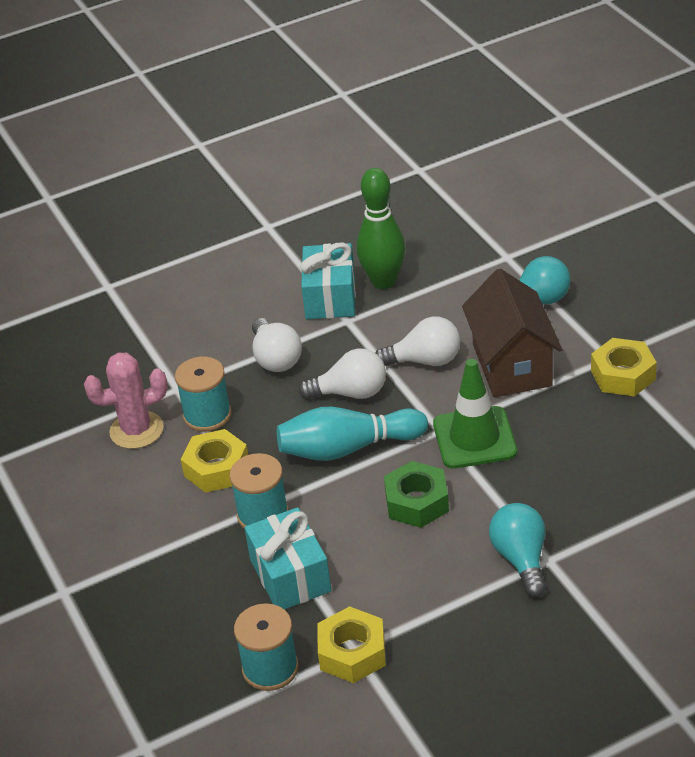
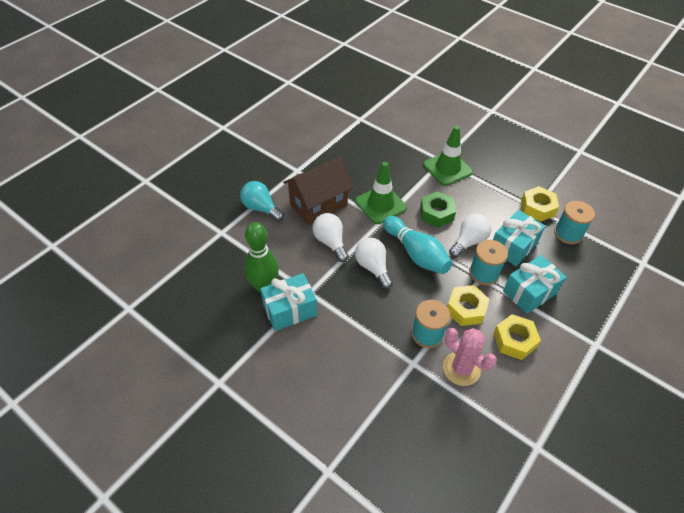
camera: 120 degrees left, 10 degrees up
(195, 555) = (529, 292): none -> turquoise gift
(275, 358) = (360, 317): white light bulb -> white light bulb (469, 242)
(521, 559) = (447, 168): turquoise light bulb -> green traffic cone
(623, 375) = (308, 162): yellow nut -> yellow nut (514, 340)

